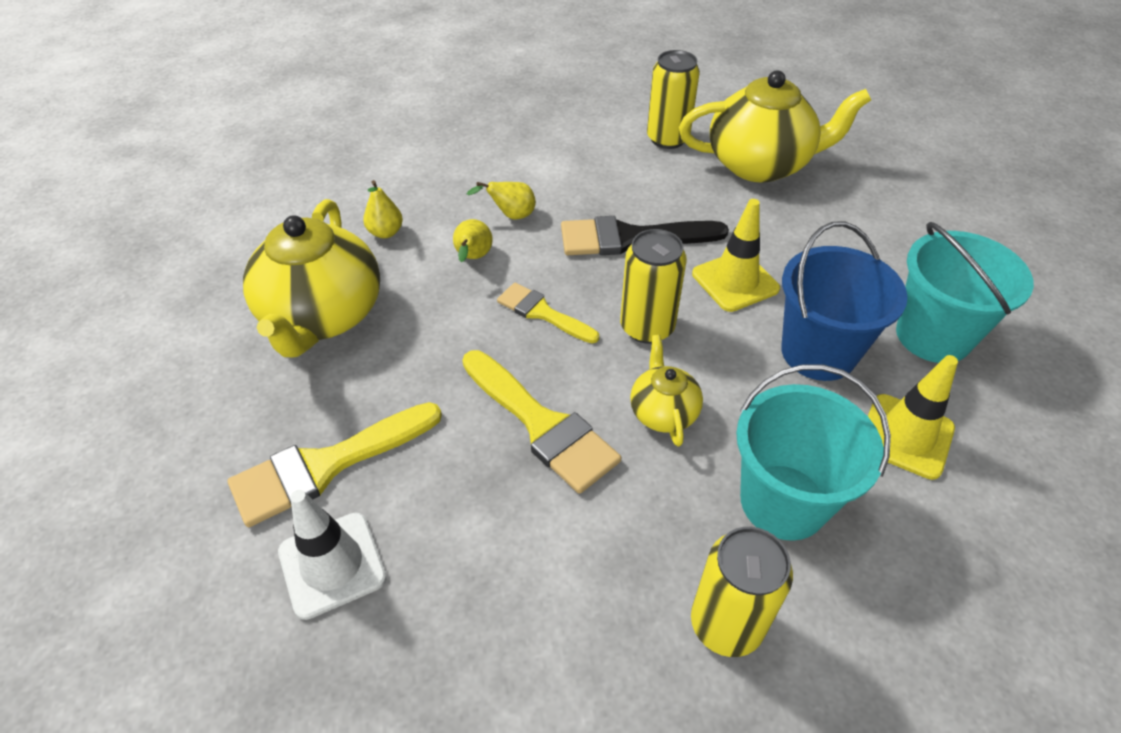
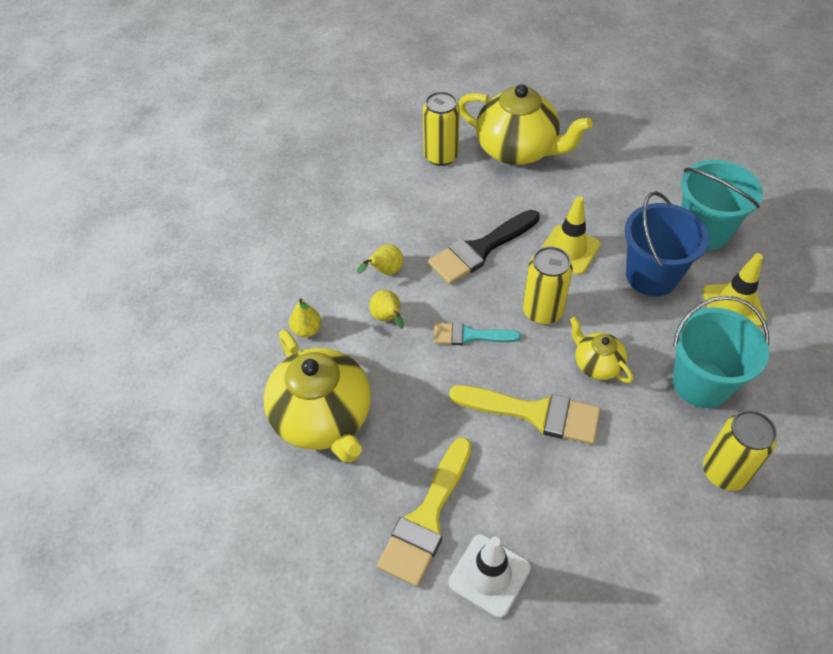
camera: 30 degrees left, 5 degrees up
(542, 313) = (469, 335): yellow brush -> turquoise brush
(760, 165) = (518, 150): yellow teapot -> yellow teapot turned 60 degrees clockwise

